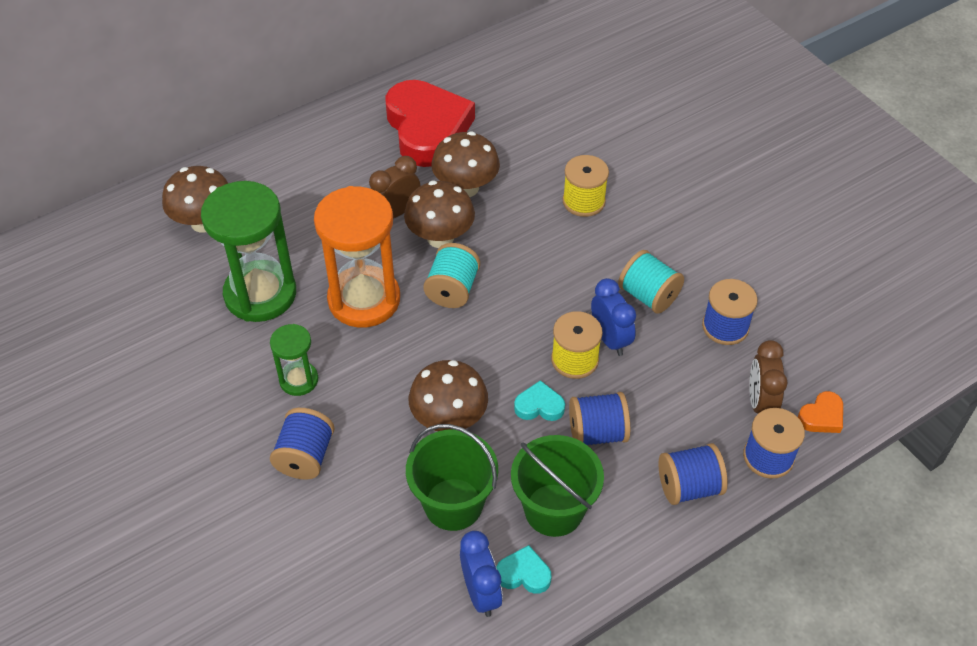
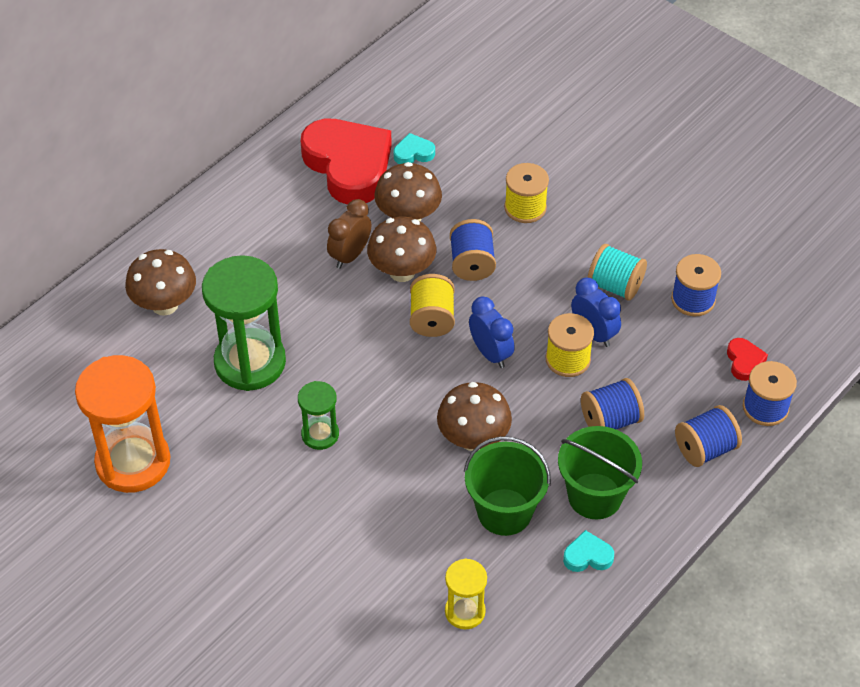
camera: 15 degrees left, 0 degrees up
(305, 456) = (354, 501): blue spool -> blue spool (472, 263)
(364, 300) = (352, 346): orange hourglass -> orange hourglass (133, 462)
(373, 602) = (465, 611): none -> yellow hourglass
(452, 290) = (432, 319): turquoise spool -> yellow spool
(481, 593) = (556, 581): blue clock -> blue clock (490, 353)
(539, 406) = (550, 408): turquoise heart -> turquoise heart (413, 153)
(760, 403) = (744, 361): brown clock -> red heart
(821, 416) = (801, 362): orange heart -> none

